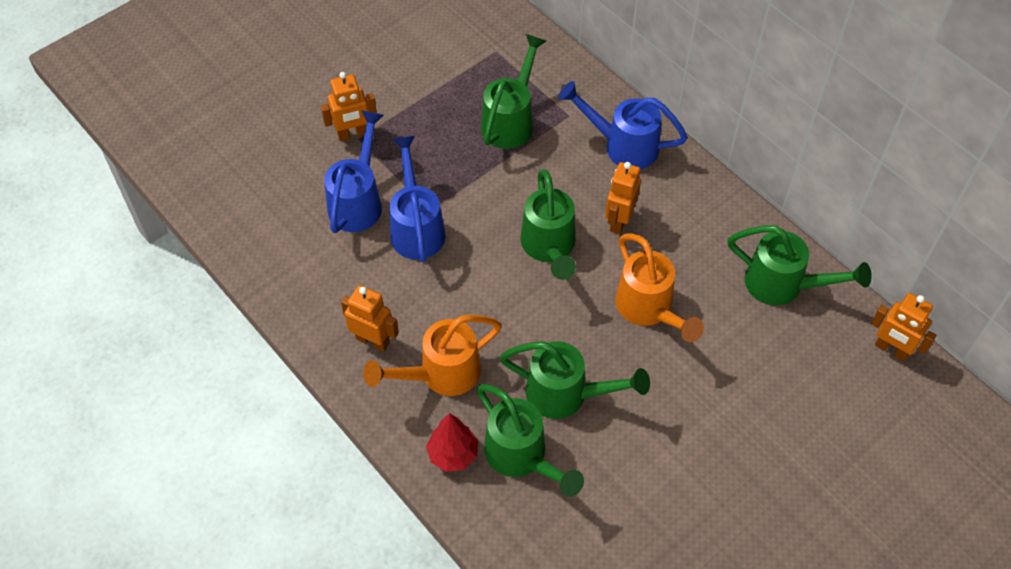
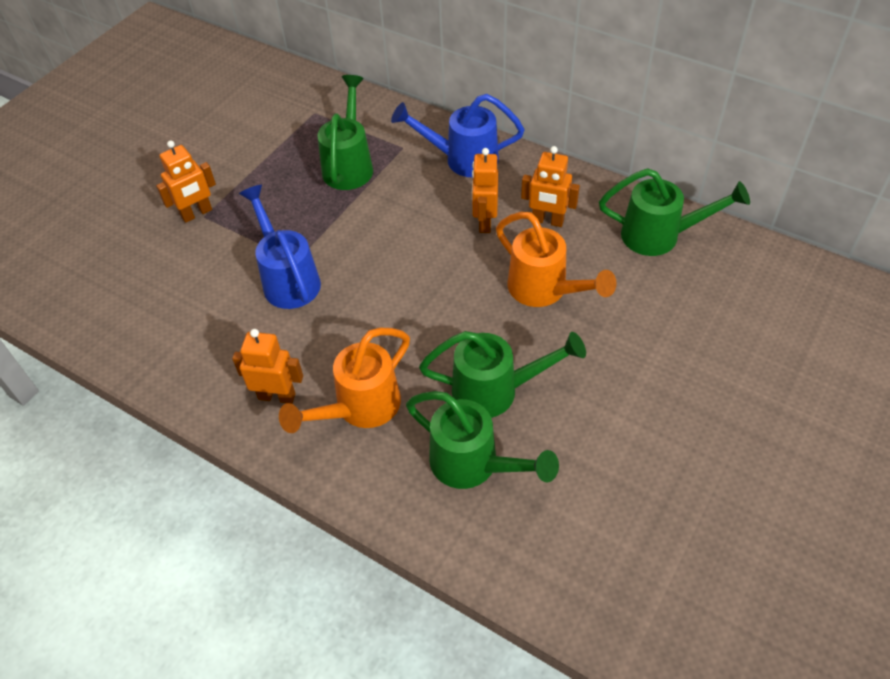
camera: 15 degrees left, 5 degrees down
(358, 200) = (220, 270): blue watering can -> none
(453, 454) = (400, 484): red tree -> none
(549, 248) = (427, 263): green watering can -> none
(891, 349) = (783, 263): orange robot -> orange robot (547, 221)

